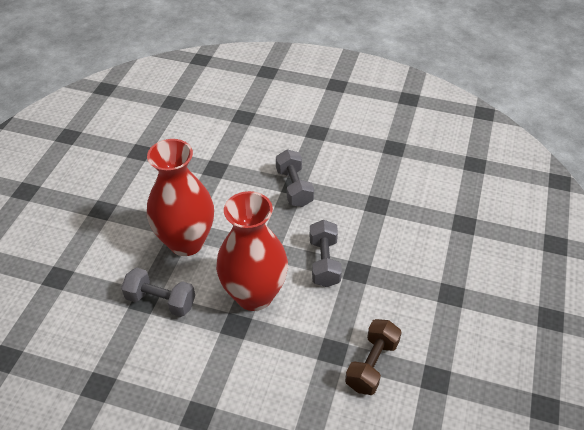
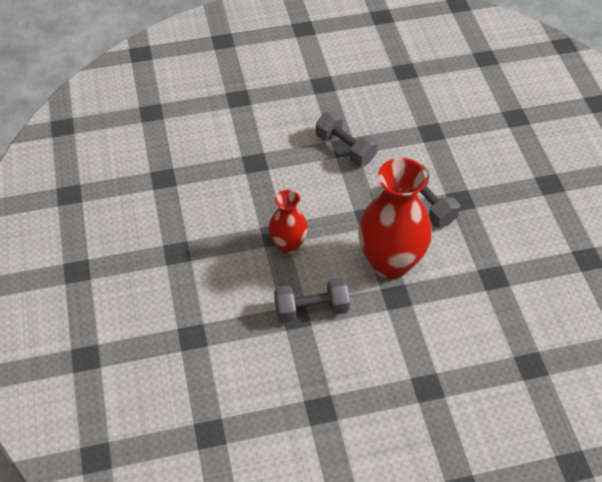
camera: 30 degrees left, 5 degrees up
(186, 242) = (288, 245): red vase -> red vase, size x0.55
(372, 365) = (532, 272): brown dumbbell -> none

